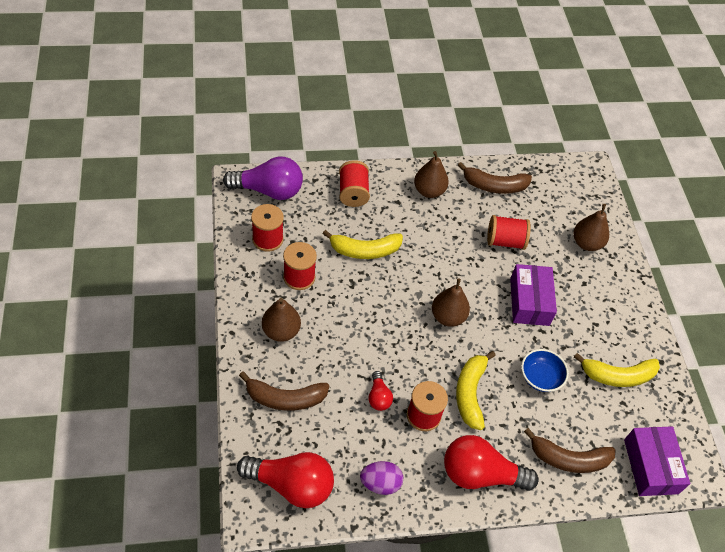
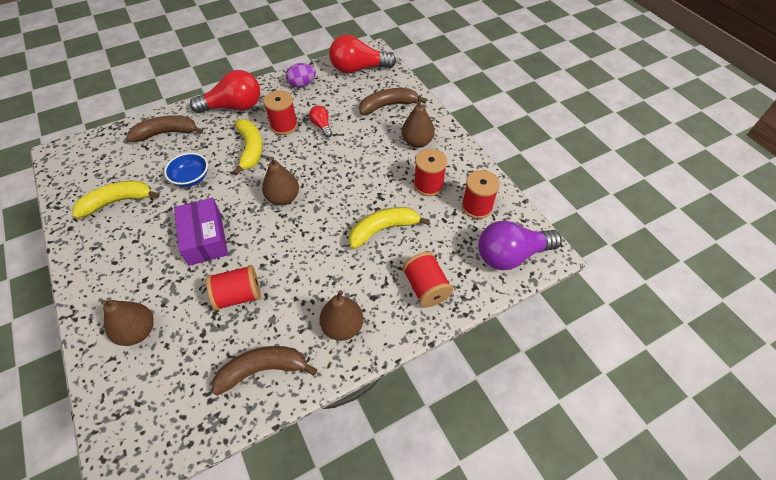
camera: 165 degrees right, 0 degrees up
(650, 466) = (98, 147): purple box -> none

